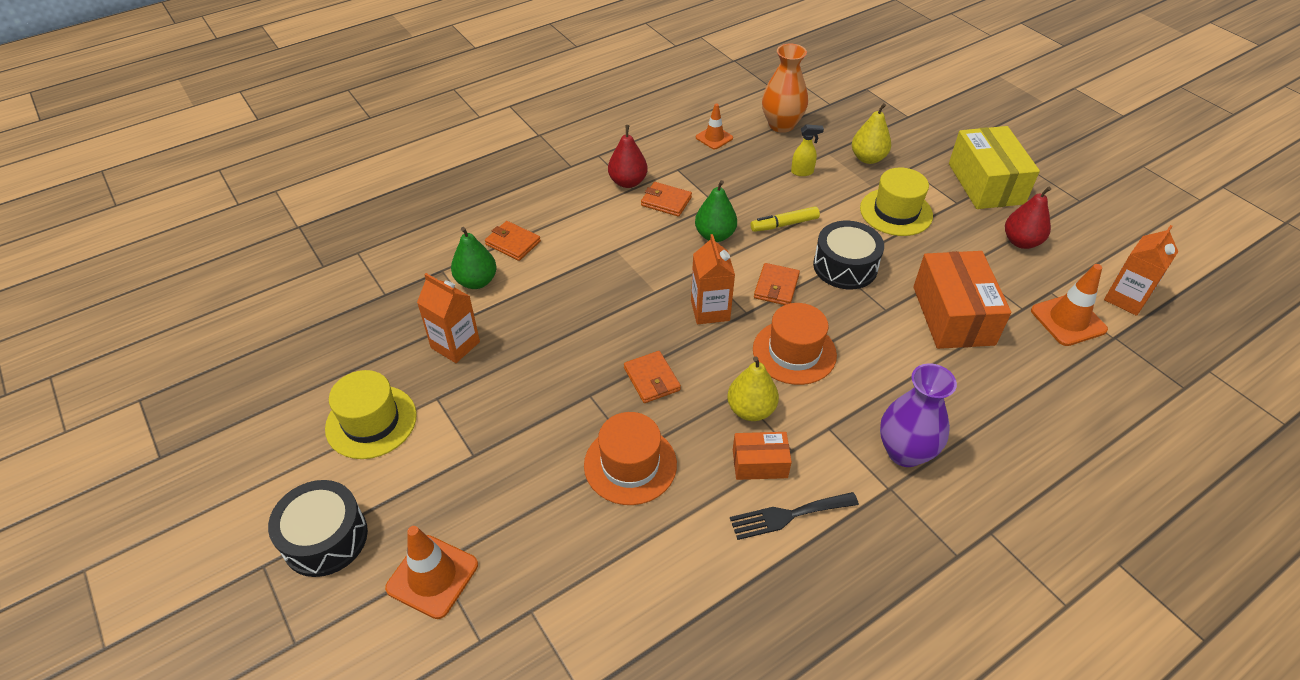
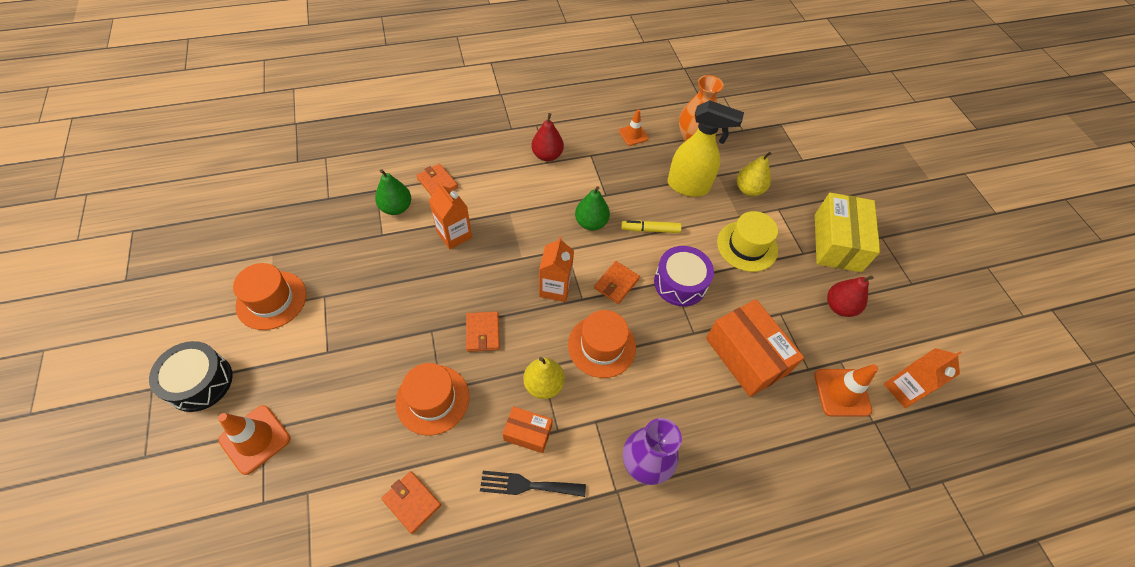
camera: 15 degrees right, 10 degrees up
(371, 421) = (271, 300): yellow hat -> orange hat
(455, 345) = (357, 256): orange carton -> orange carton (454, 235)
(666, 201) = (568, 181): orange wallet -> orange wallet (412, 502)
(802, 172) = (688, 186): yellow spray bottle -> yellow spray bottle, size x2.26
(845, 266) = (680, 283): black drum -> purple drum
(953, 315) = (746, 356): orange box -> orange box turned 45 degrees counterclockwise

